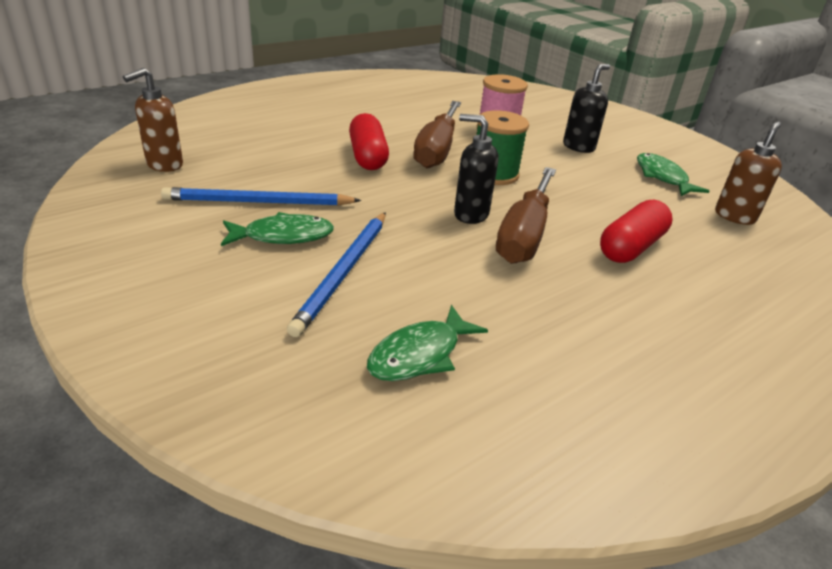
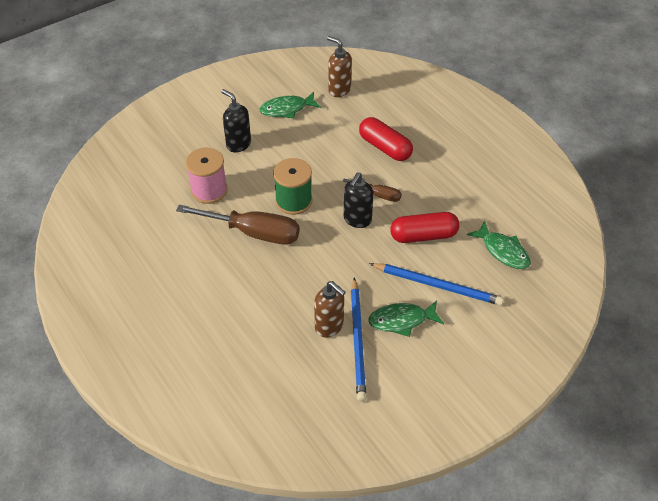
camera: 85 degrees left, 15 degrees up
(164, 165) = (303, 416): brown soap dispenser -> brown soap dispenser (329, 326)
(283, 236) = (401, 320): green fish -> green fish turned 90 degrees counterclockwise
(368, 156) = (271, 278): red capsule -> red capsule (423, 235)
(524, 234) = (378, 195): brown screwdriver -> brown screwdriver, size x0.50

